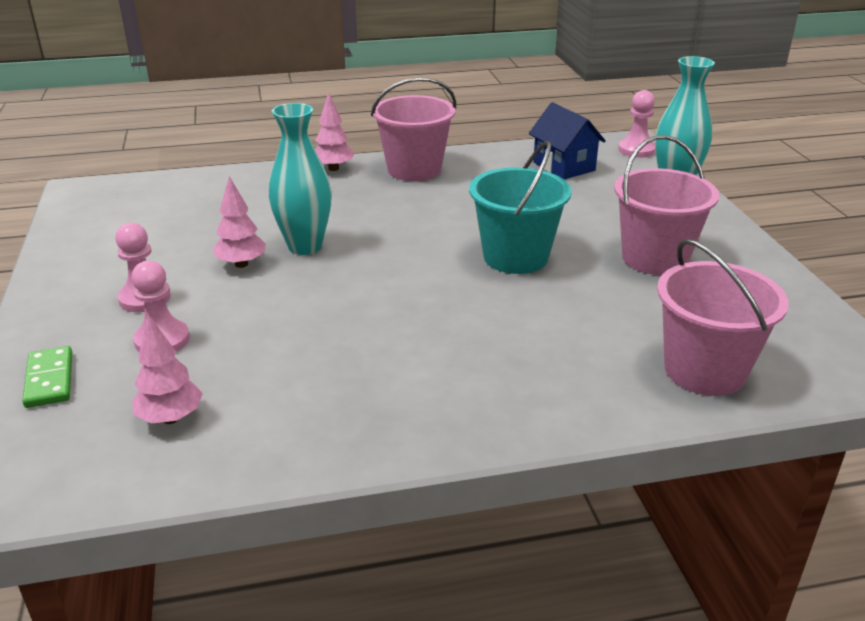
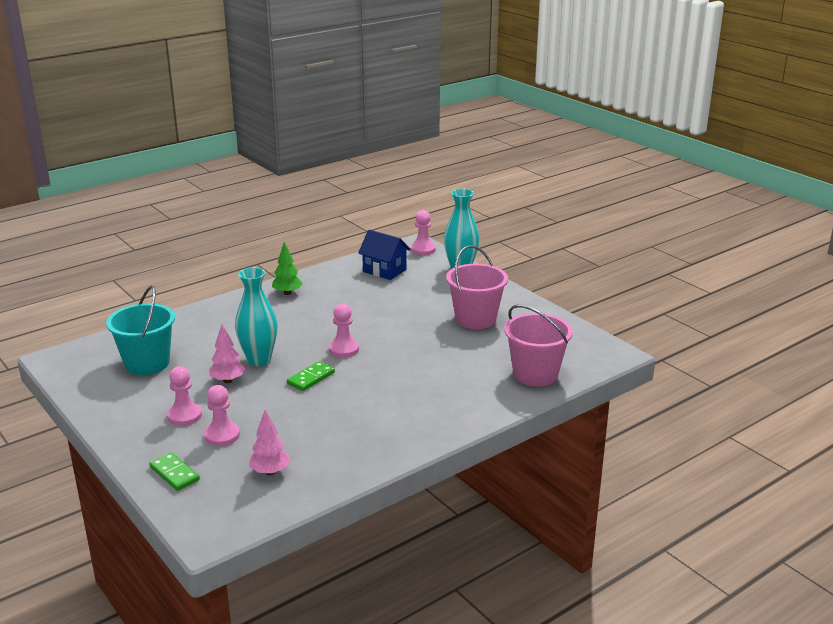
camera: 25 degrees left, 5 degrees down
(333, 168) = (230, 304): pink tree -> none
(350, 288) = (311, 378): none -> green domino
(414, 169) = (287, 293): pink bucket -> green tree
(428, 258) = (343, 349): none -> pink pawn
(515, 257) = (396, 336): turquoise bucket -> turquoise bucket (147, 363)

